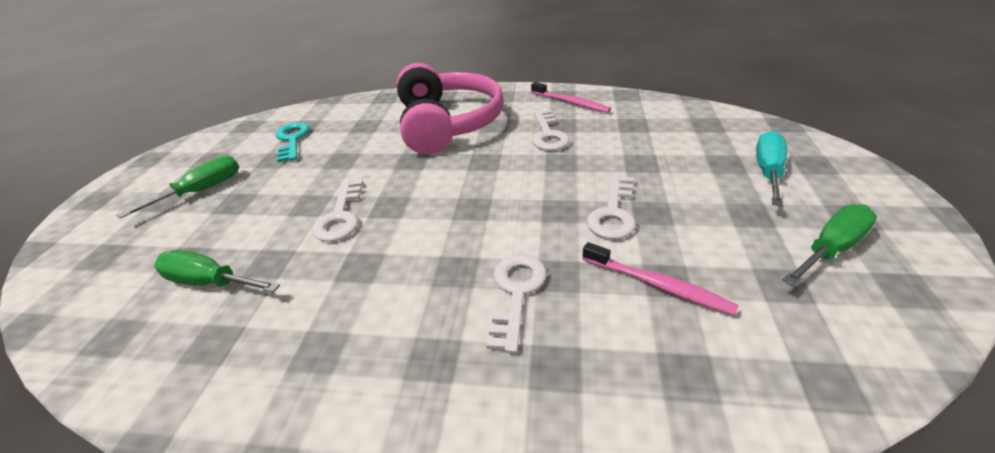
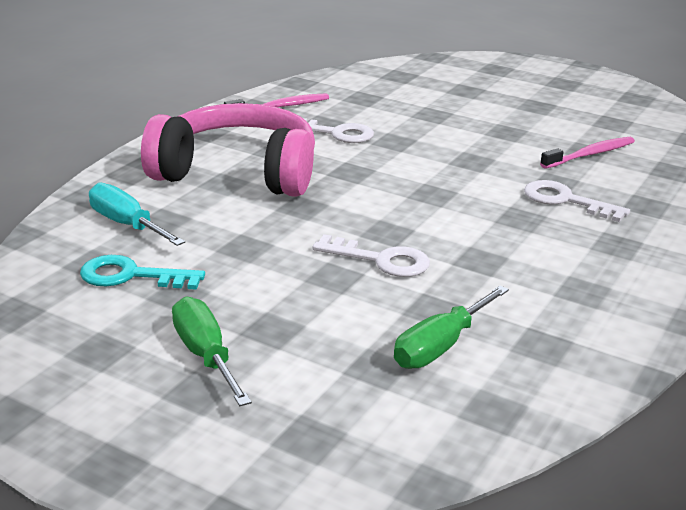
camera: 70 degrees left, 10 degrees down
(613, 212) = (495, 144): white key -> none
(768, 171) = (491, 83): turquoise screwdriver -> turquoise screwdriver (127, 224)
(831, 248) = (590, 100): green screwdriver -> none

